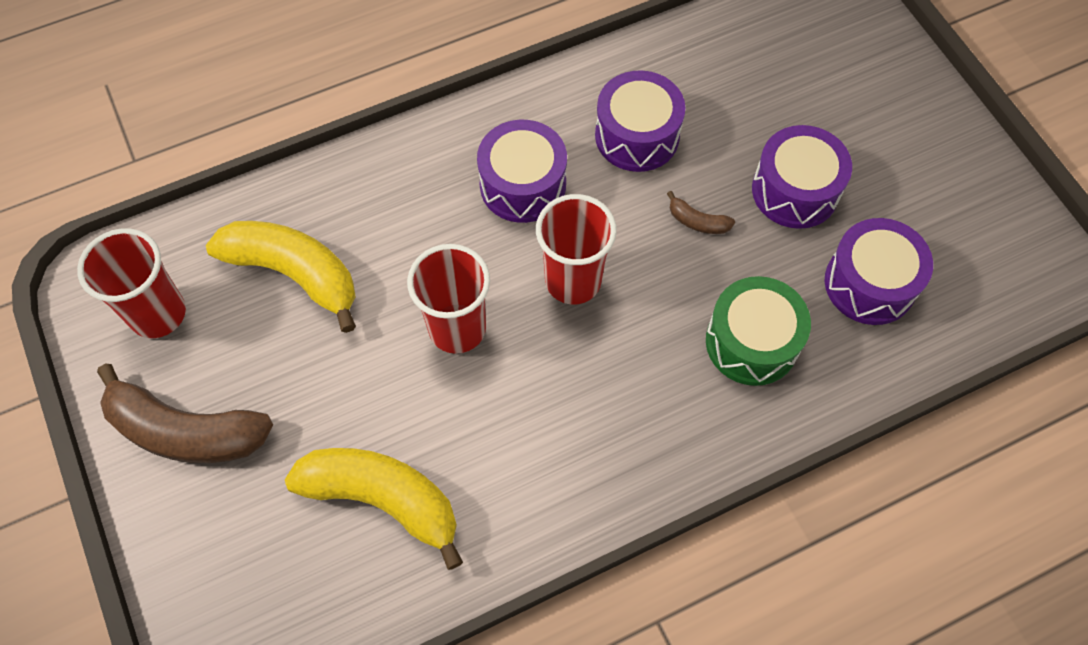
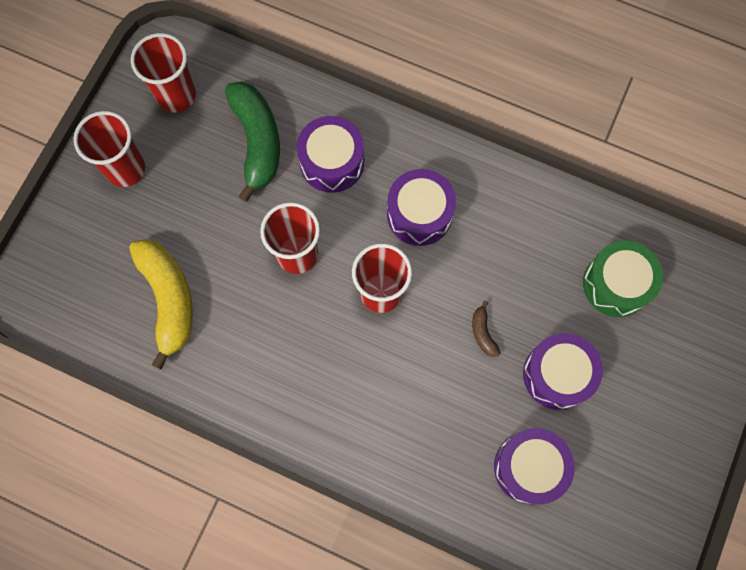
camera: 50 degrees right, 10 degrees up
(185, 431) = (125, 169): brown banana -> red cup
(294, 274) = (257, 141): yellow banana -> green banana
(637, 136) = (512, 251): purple drum -> purple drum (332, 162)
(751, 342) = (428, 425): green drum -> green drum (616, 284)

